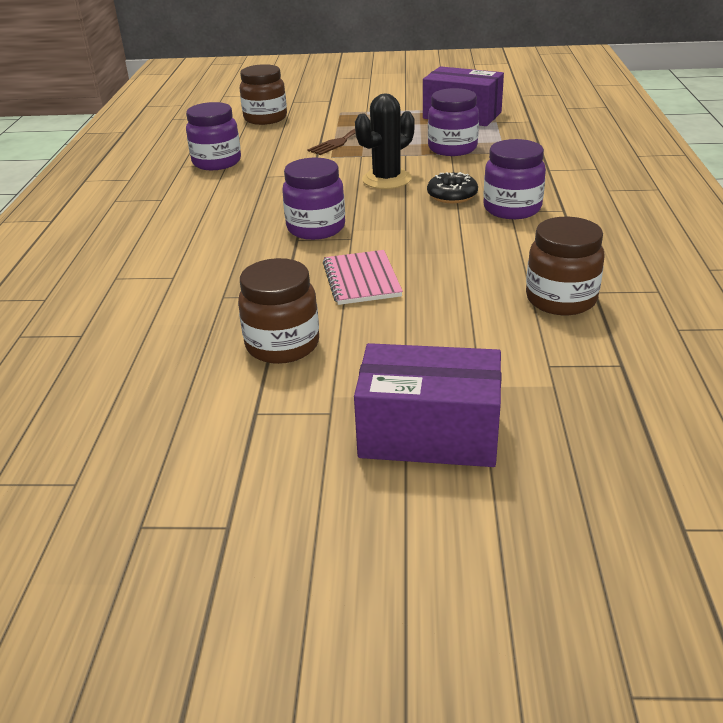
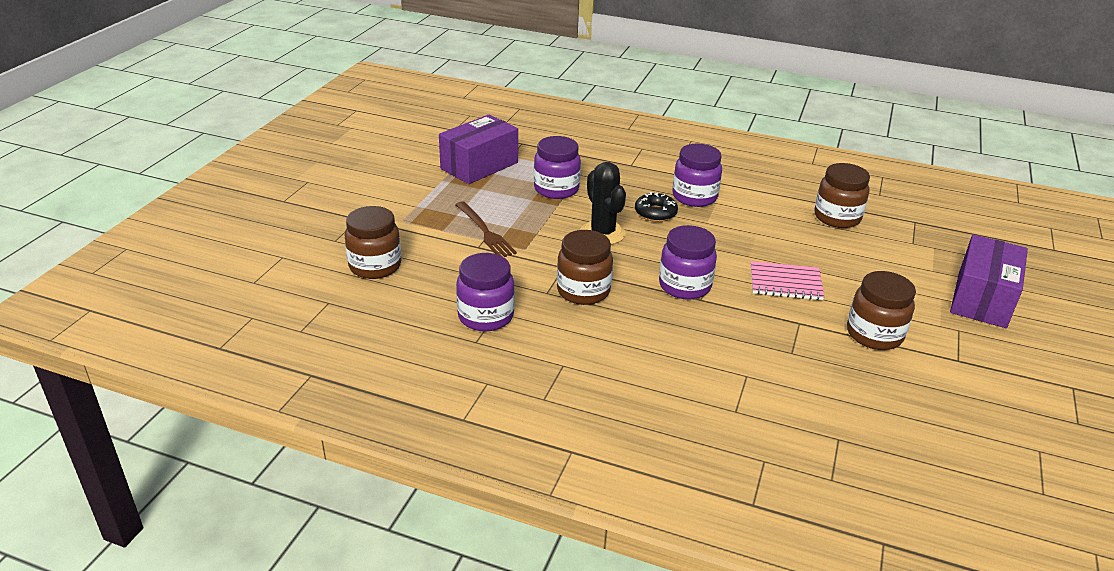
camera: 75 degrees left, 0 degrees up
(277, 188) = (583, 291): none -> brown jar

